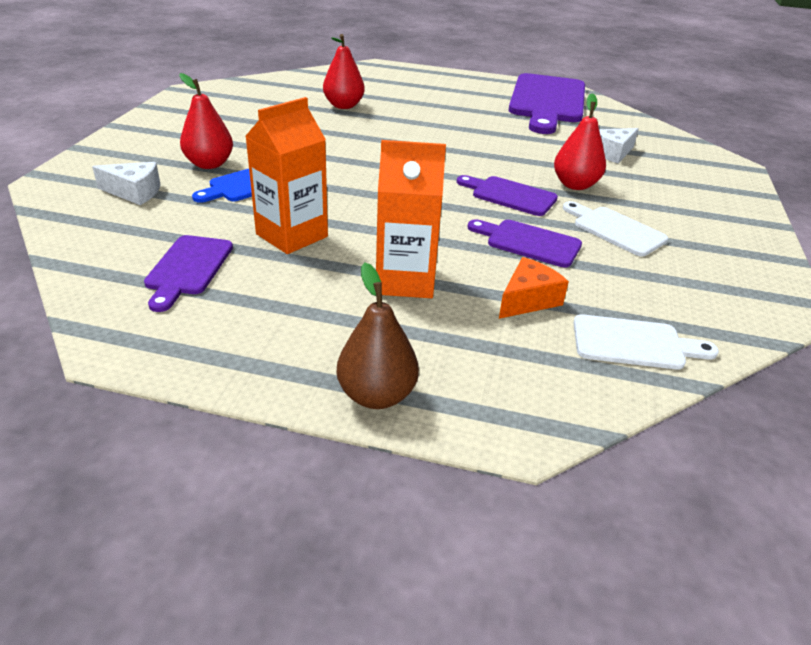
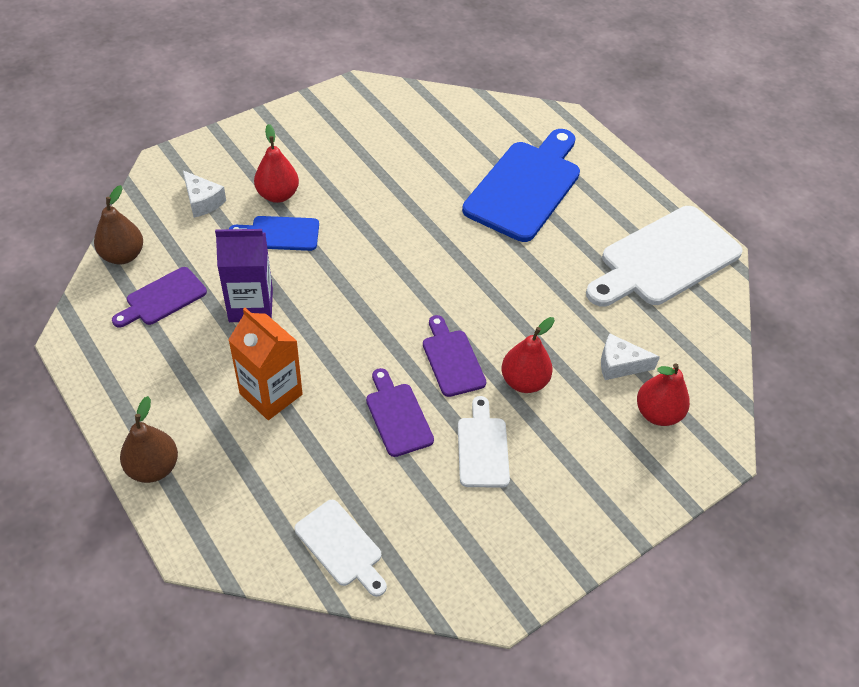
camera: 40 degrees right, 15 degrees up
(91, 258) = (123, 255): none -> brown pear
(292, 235) = (251, 305): orange carton -> purple carton
(343, 106) = (459, 169): red pear -> red pear (657, 413)
(406, 100) = (526, 187): none -> blue cutting board
(528, 300) = (325, 464): orange cheese -> none
(547, 101) = (664, 259): purple cutting board -> white cutting board

